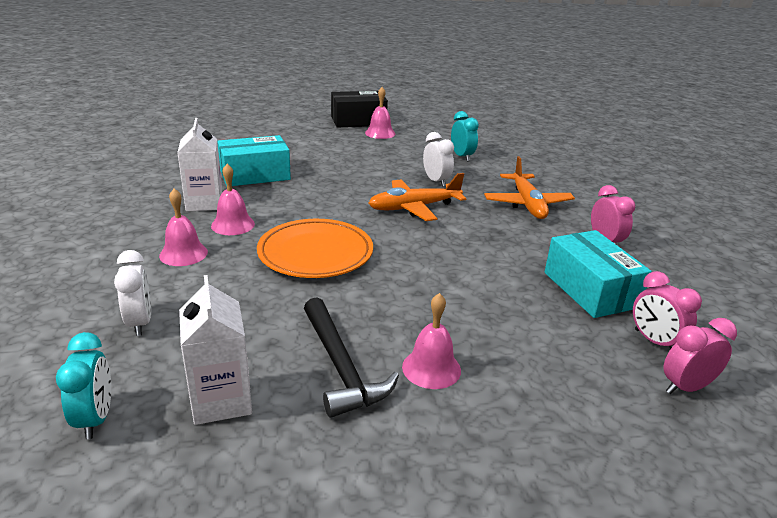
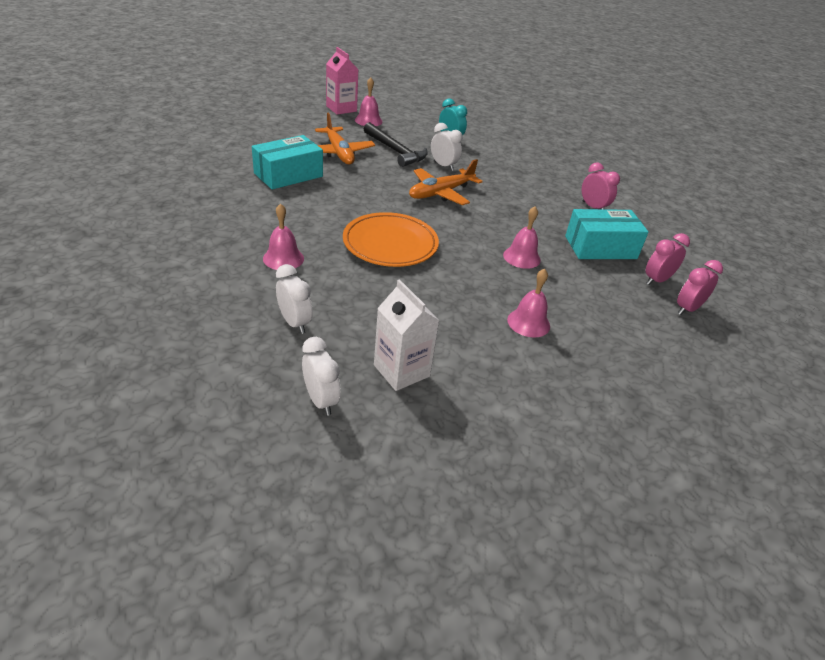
camera: 20 degrees left, 10 degrees up
(95, 419) = (321, 400): turquoise clock -> white clock
(204, 203) = (264, 208): white carton -> none
(233, 225) = (305, 226): pink bell -> pink bell (521, 257)
(340, 367) = (467, 332): black hammer -> black hammer (395, 151)
(358, 121) = (341, 109): black box -> pink carton
(527, 204) = (523, 180): orange plane -> orange plane (339, 153)
(590, 290) = (600, 247): turquoise box -> turquoise box turned 60 degrees counterclockwise
(654, 341) = (656, 280): pink clock -> pink clock turned 105 degrees clockwise

